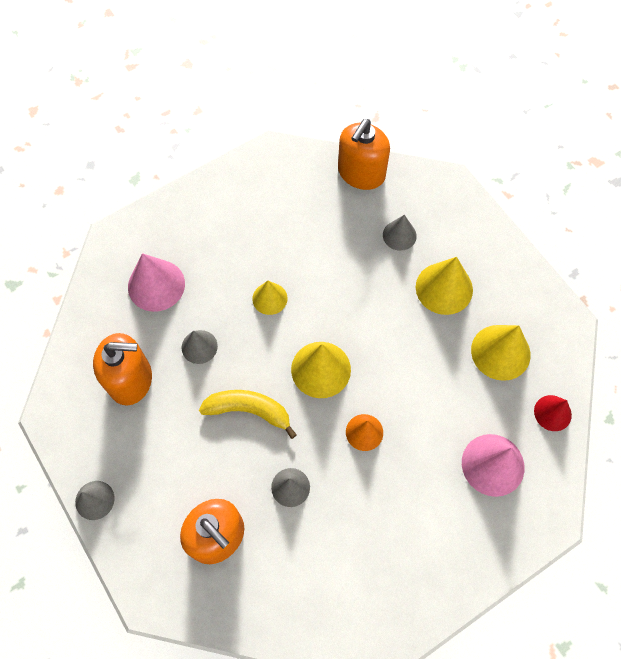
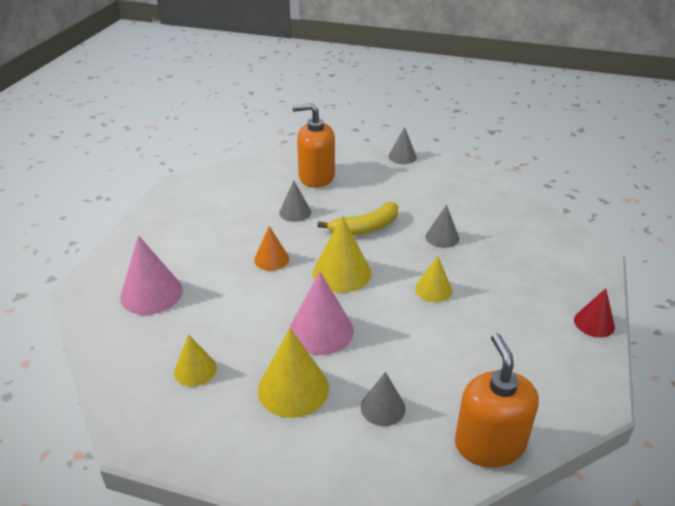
camera: 140 degrees right, 30 degrees down
(130, 379) = (459, 202): orange soap dispenser -> none
(156, 285) = (521, 249): pink cone -> pink cone (321, 331)
(500, 352) = (195, 370): yellow cone -> yellow cone, size x0.61
(552, 413) = (114, 353): red cone -> red cone (594, 323)

